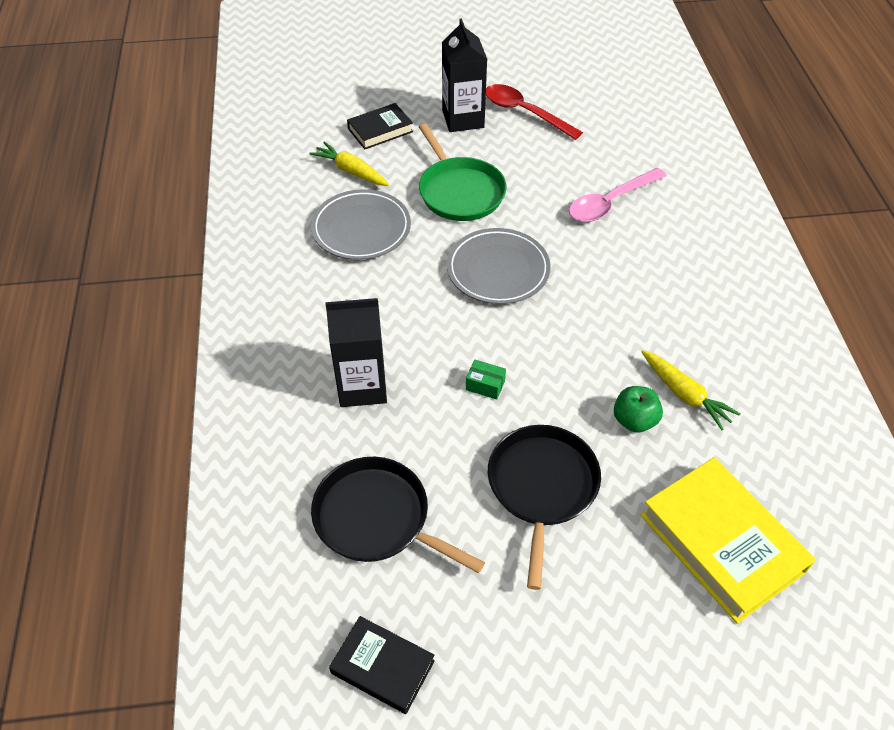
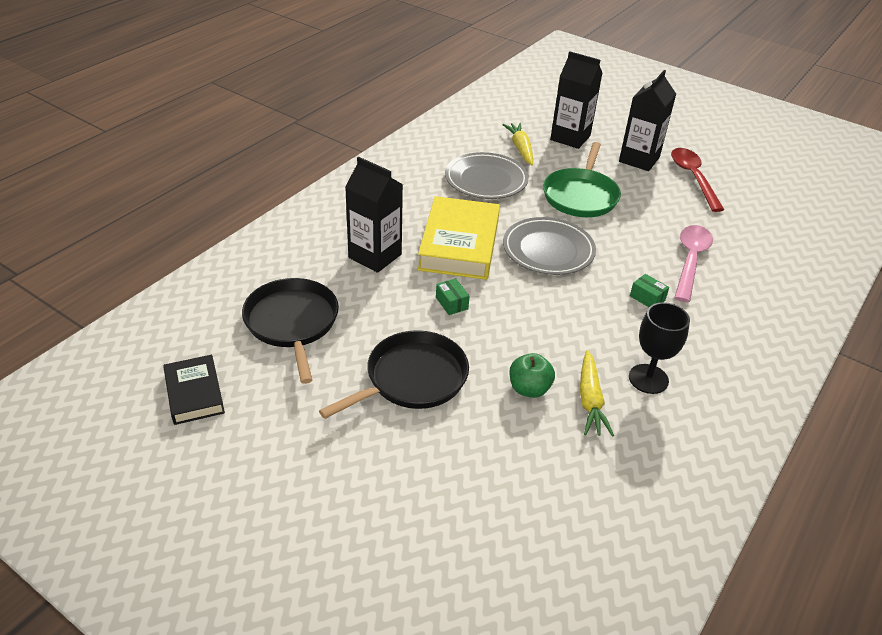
camera: 40 degrees right, 10 degrees down
(380, 130) = (570, 138): black book -> black carton
(610, 203) = (690, 261): pink spoon -> pink spoon turned 105 degrees clockwise
(620, 263) = (647, 298): none -> green box
(700, 341) = (648, 379): none -> black goblet
(721, 543) = (493, 500): yellow book -> yellow book (459, 244)

